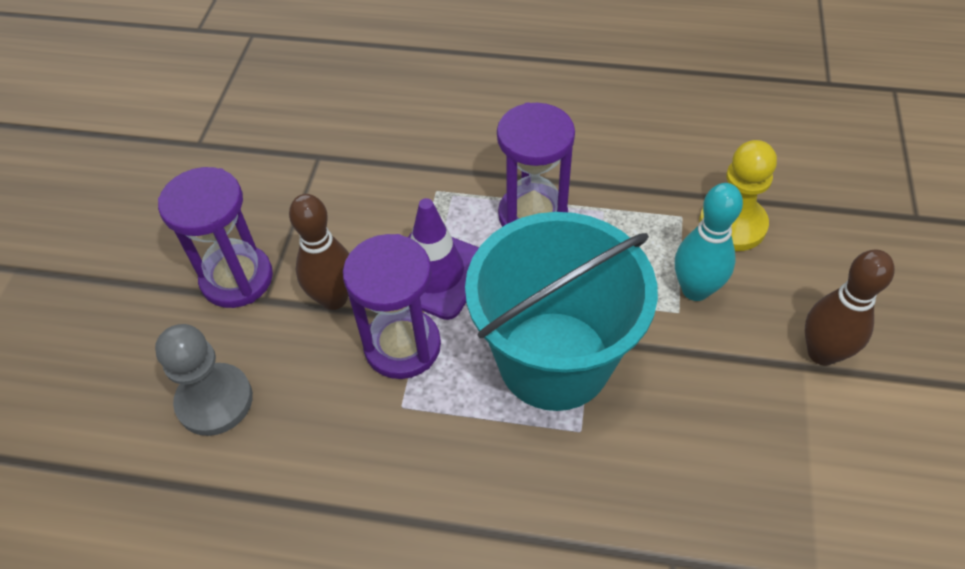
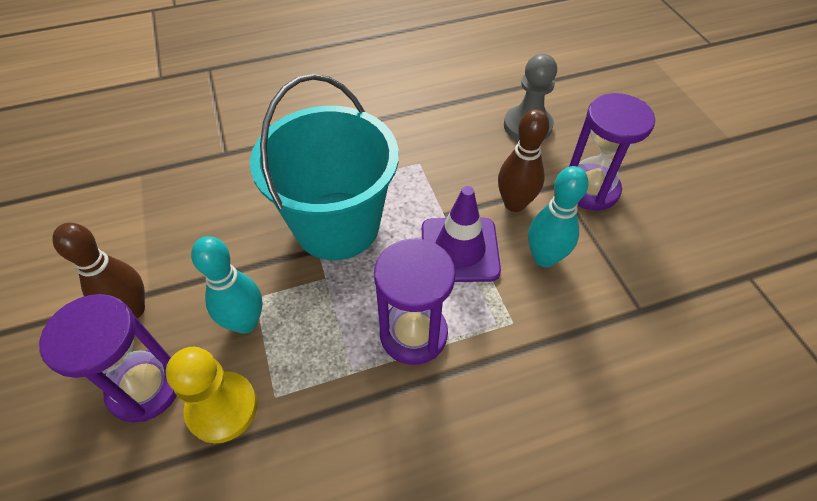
camera: 150 degrees right, 0 degrees up
(357, 230) = (544, 258): none -> turquoise bowling pin
(402, 346) = (444, 194): purple hourglass -> purple hourglass (145, 387)

